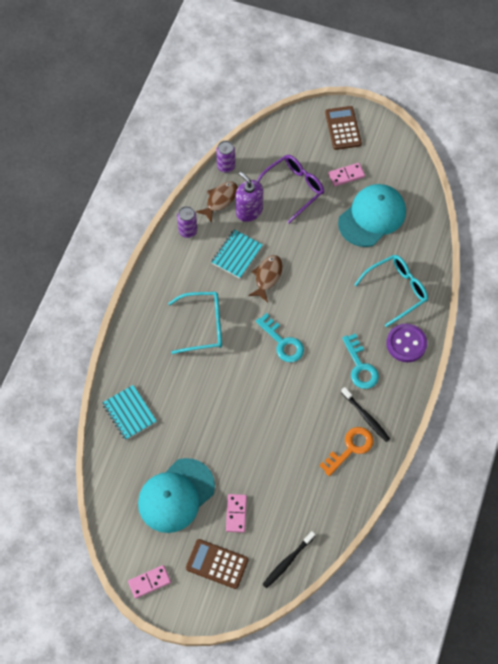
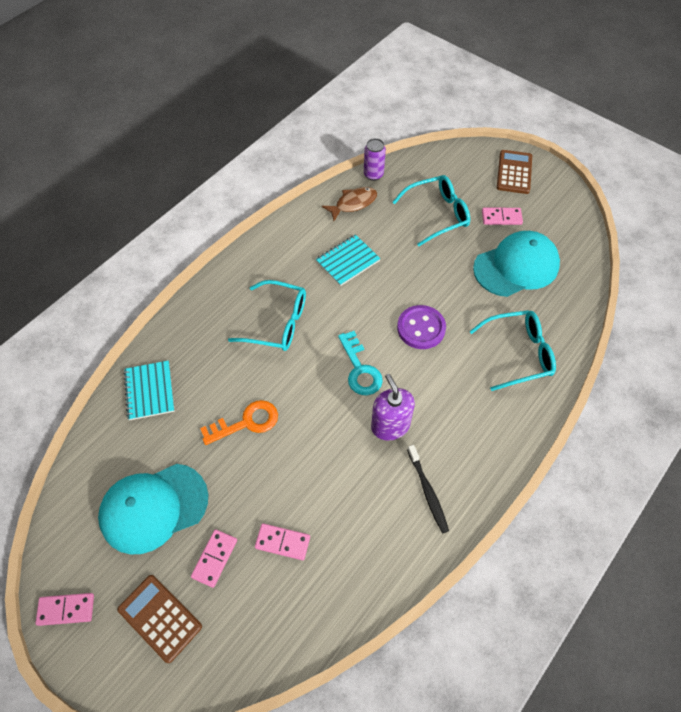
camera: 20 degrees right, 5 degrees down
(188, 231) = (305, 223): purple can -> none
(249, 211) = (380, 222): purple soap dispenser -> purple soap dispenser (390, 425)
(267, 277) = (372, 293): brown fish -> none
(278, 486) = (282, 542): none -> pink domino
(287, 561) = (251, 651): black toothbrush -> none
(293, 188) = (437, 214): purple glasses -> turquoise glasses
(350, 448) = (393, 525): orange key -> orange key (246, 422)
(360, 366) = (443, 427): turquoise key -> none
(406, 343) = (510, 418): purple button -> purple button (421, 328)

